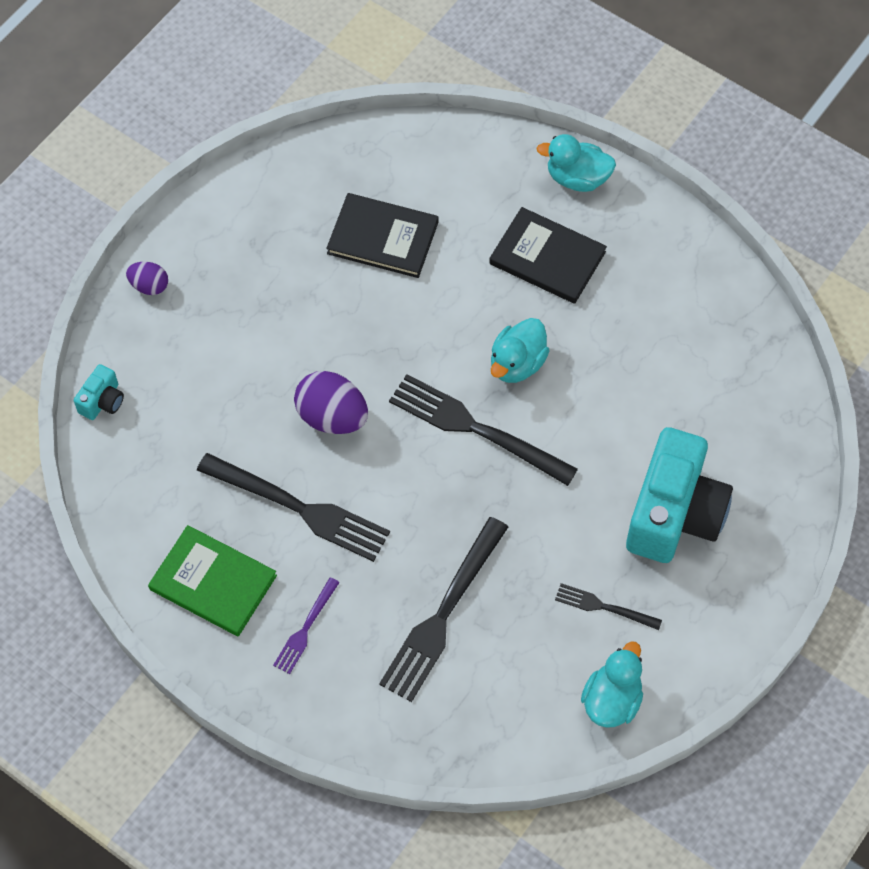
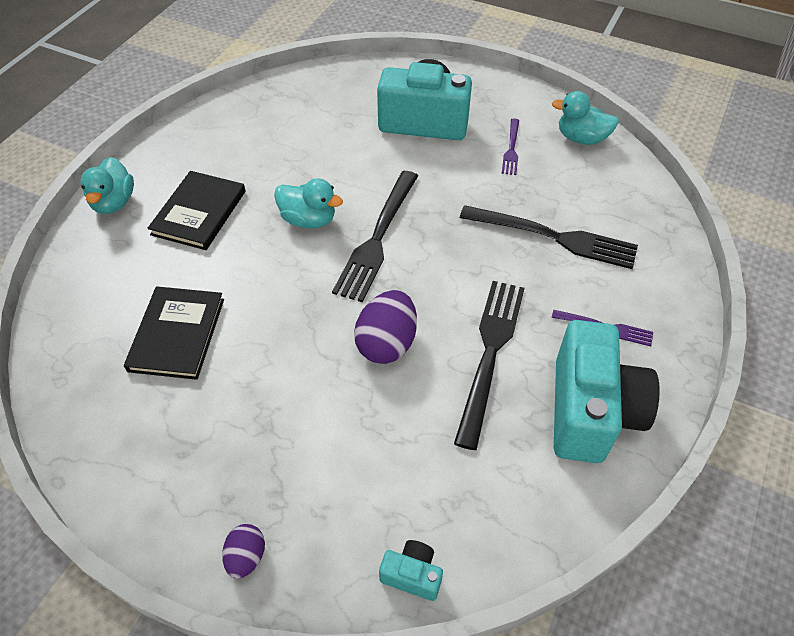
camera: 100 degrees left, 10 degrees down
(213, 582) = (591, 411): green book -> turquoise camera
(603, 607) = (511, 149): black fork -> purple fork

